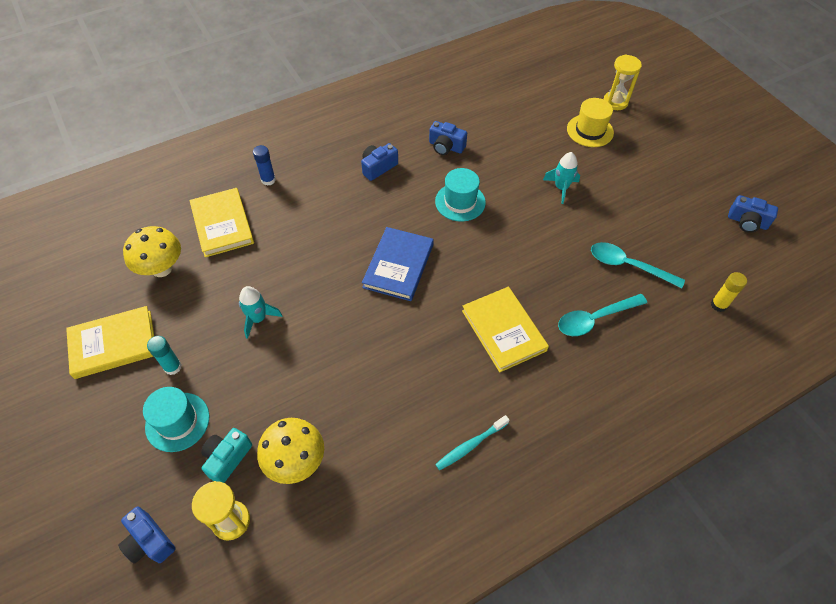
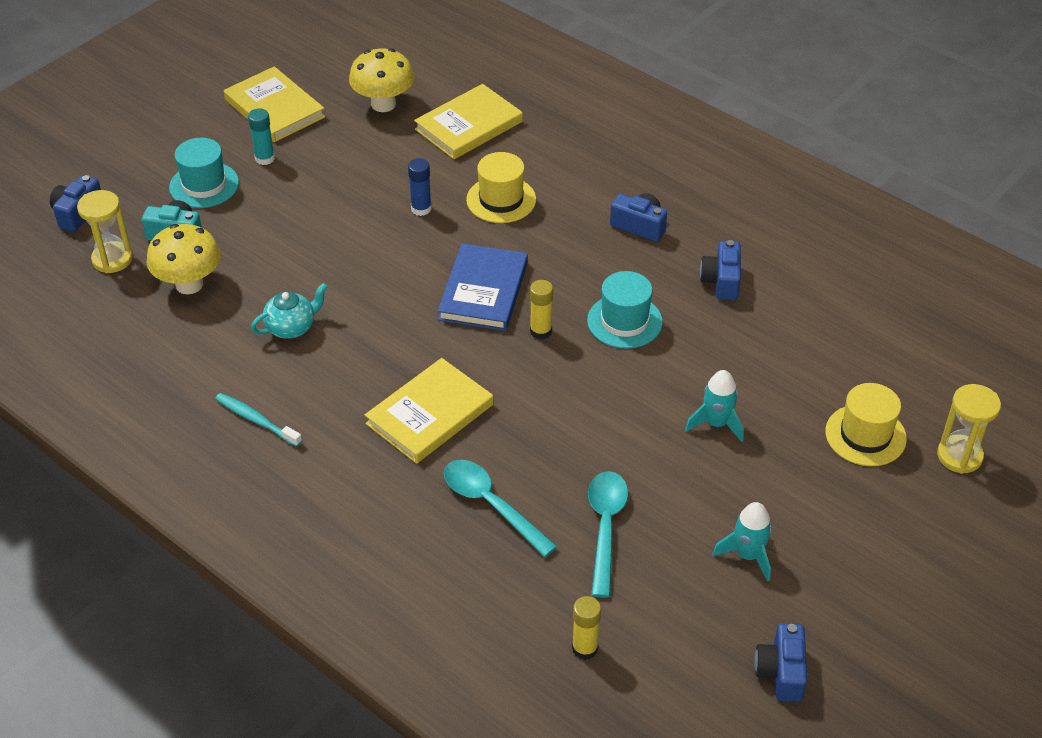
camera: 70 degrees right, 10 degrees down
(258, 319) = (351, 198): turquoise rocket -> turquoise rocket (748, 555)
(268, 180) = (558, 138): blue glue stick -> blue glue stick (421, 209)
(312, 229) = (501, 200): none -> yellow hat
(381, 396) = (291, 327): none -> turquoise teapot
(398, 266) = (483, 291): blue book -> blue book turned 75 degrees counterclockwise
(450, 246) = (541, 331): none -> yellow glue stick

